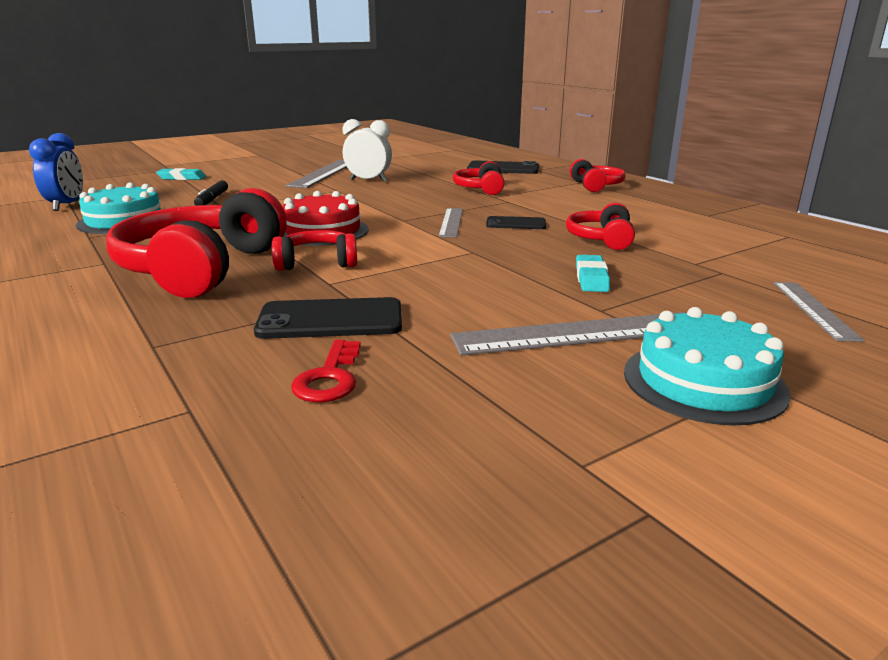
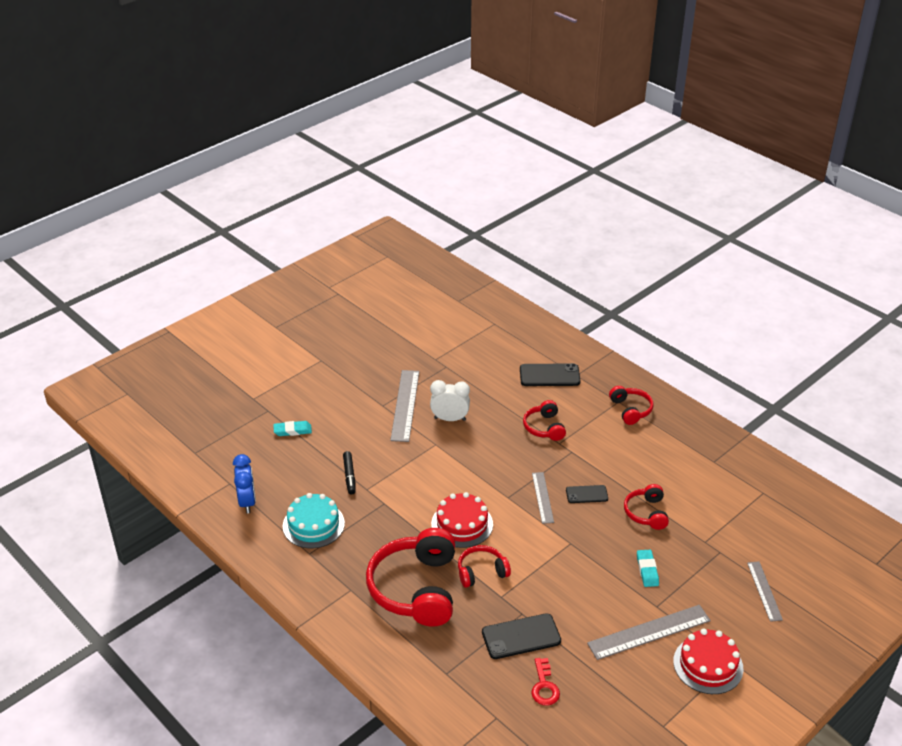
camera: 10 degrees left, 15 degrees up
(704, 381) = (708, 665): turquoise cake -> red cake

